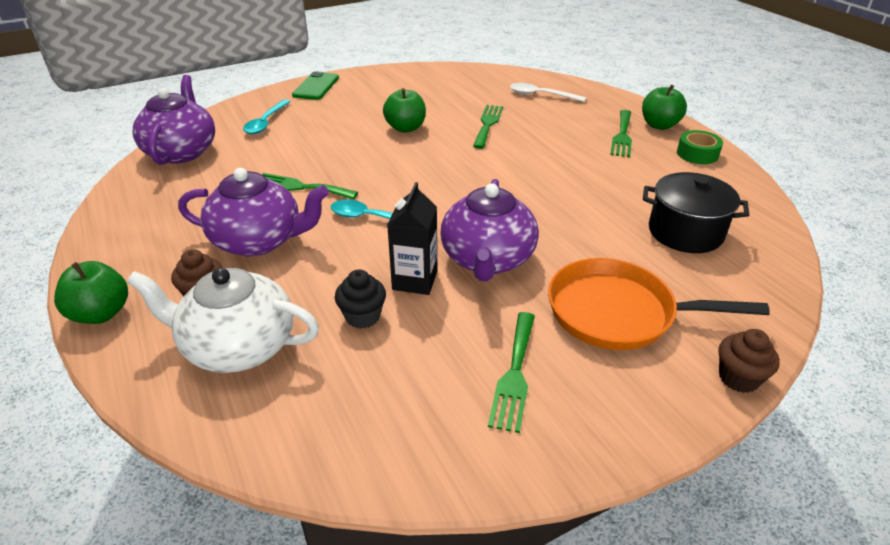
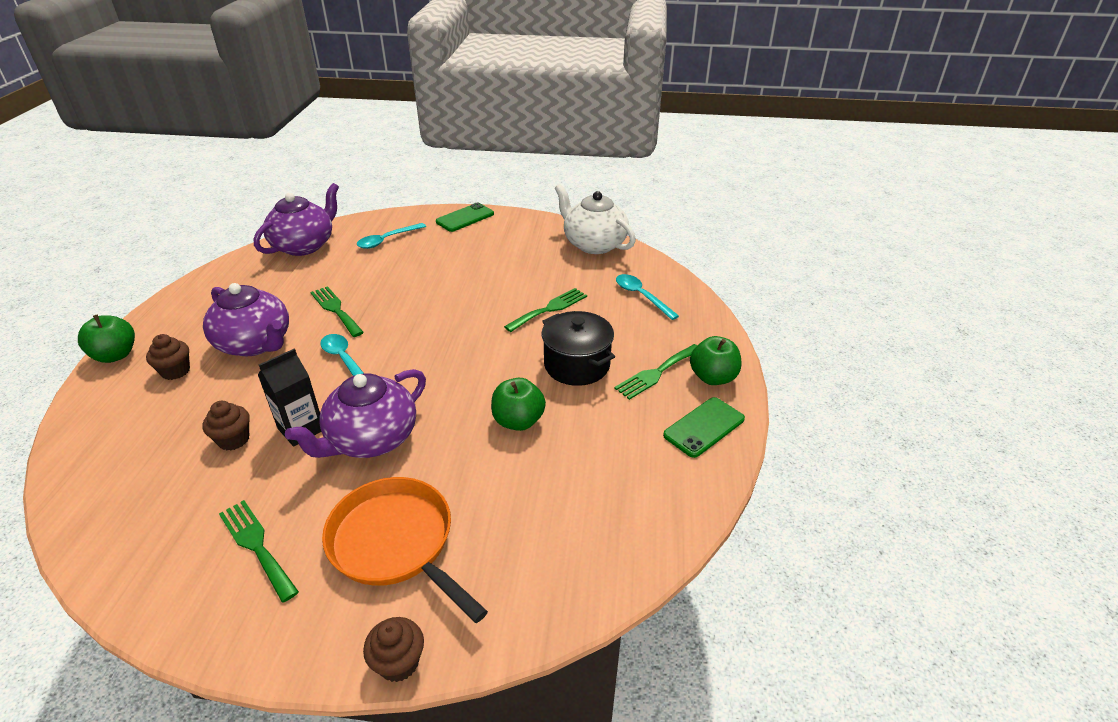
camera: 35 degrees right, 0 degrees up
(238, 346) = (145, 420): white teapot -> white teapot (594, 244)
(362, 316) = (234, 439): black cupcake -> brown cupcake
(405, 128) = (478, 286): green apple -> green apple (518, 421)
(514, 374) = (256, 545): green fork -> green fork turned 90 degrees clockwise
(541, 95) = (641, 296): white spoon -> turquoise spoon
(685, 232) = (563, 503): black pot -> black pot (577, 365)
(697, 154) = (704, 427): green tape -> green phone

